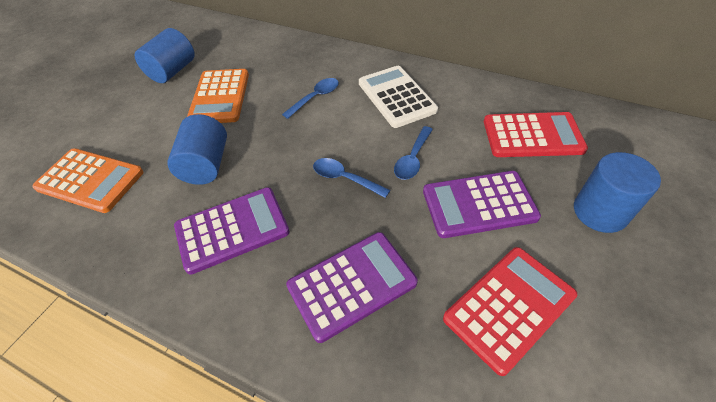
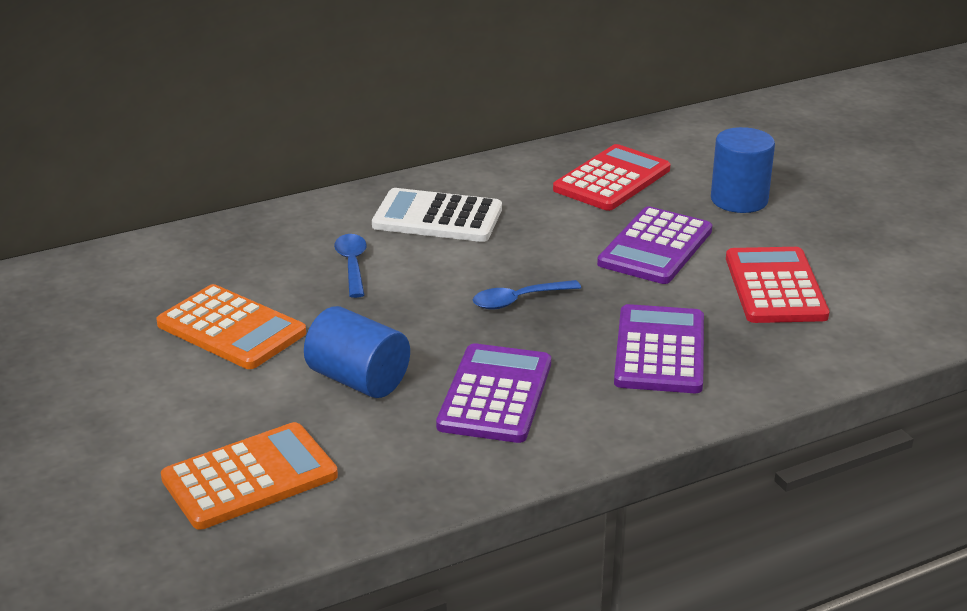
camera: 55 degrees left, 20 degrees down
(172, 71) = (94, 347): blue cylinder -> none
(412, 159) = (548, 252): blue spoon -> none

